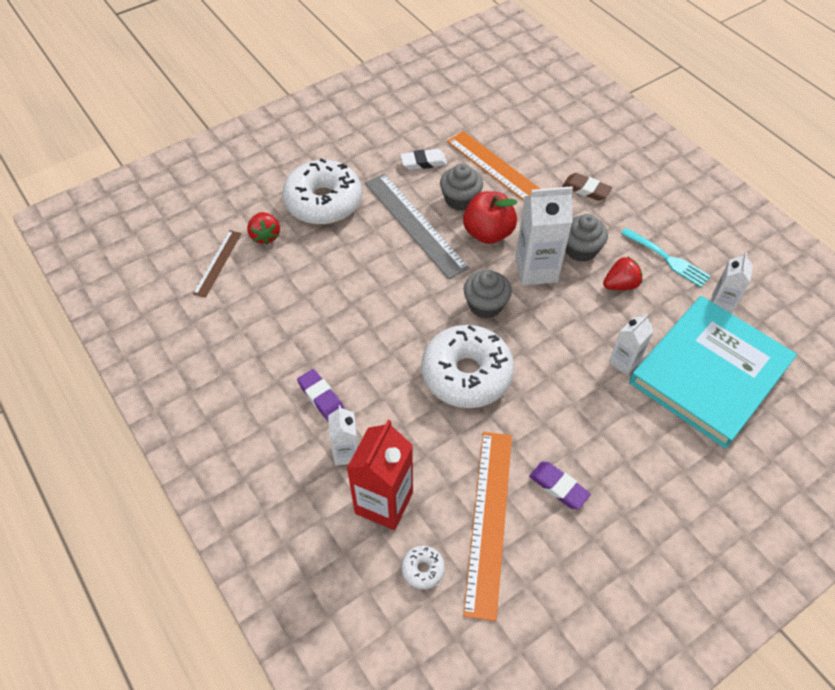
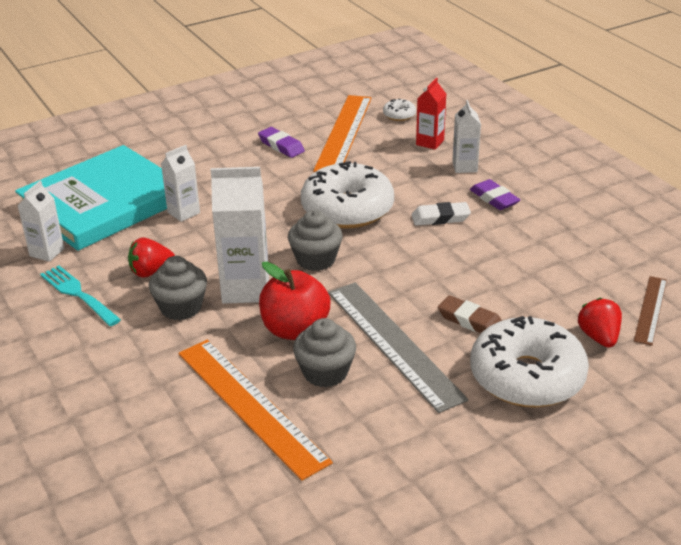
camera: 175 degrees left, 20 degrees down
(384, 503) = (430, 142): red carton -> red carton, size x0.58
(423, 162) = (375, 430): white eraser -> white eraser (440, 218)
(586, 189) = (137, 378): brown eraser -> brown eraser (470, 321)

